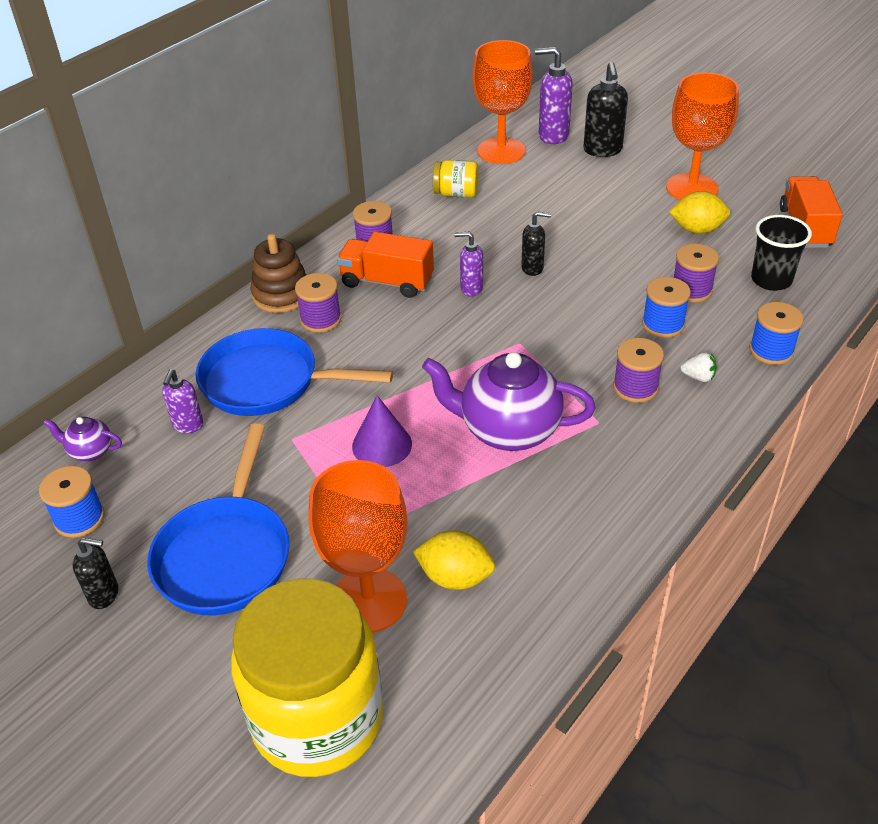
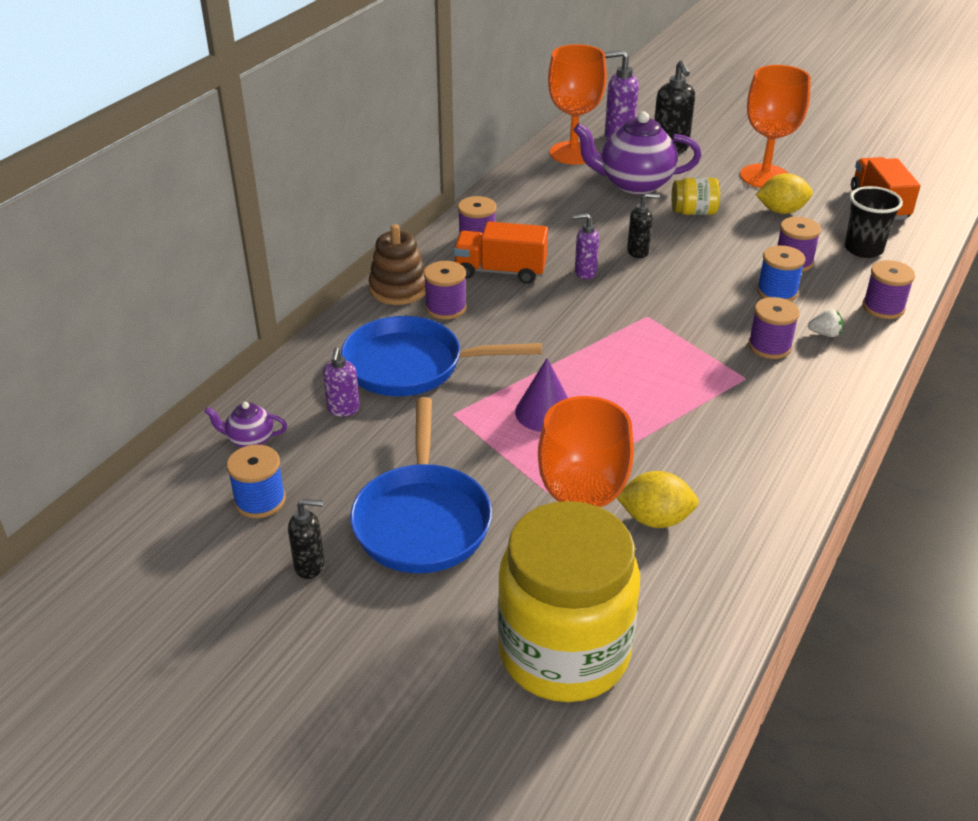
camera: 10 degrees left, 5 degrees down
(456, 194) = (542, 192): yellow jar -> yellow jar (693, 212)
(508, 430) = (662, 391): purple teapot -> purple teapot (634, 184)
(771, 350) = (883, 307): blue spool -> purple spool

